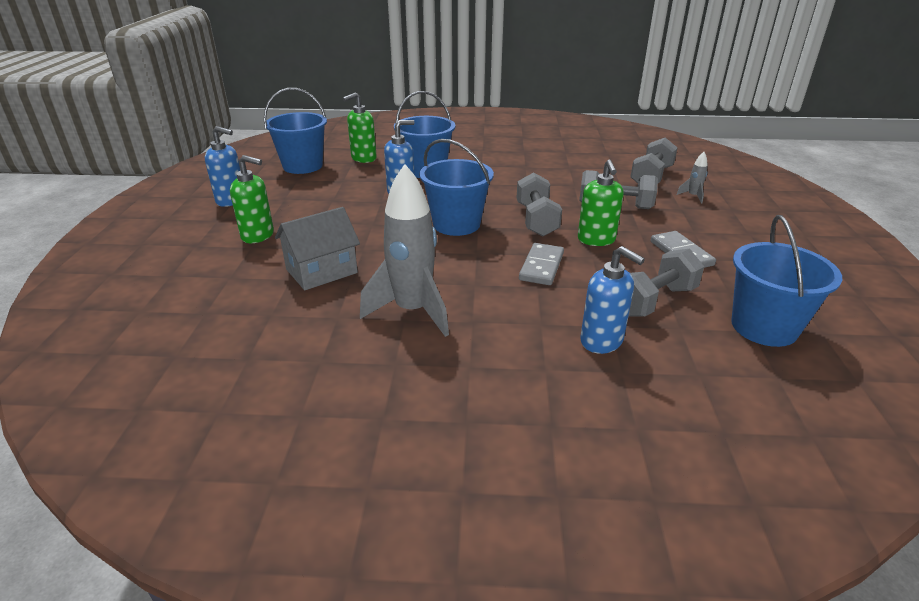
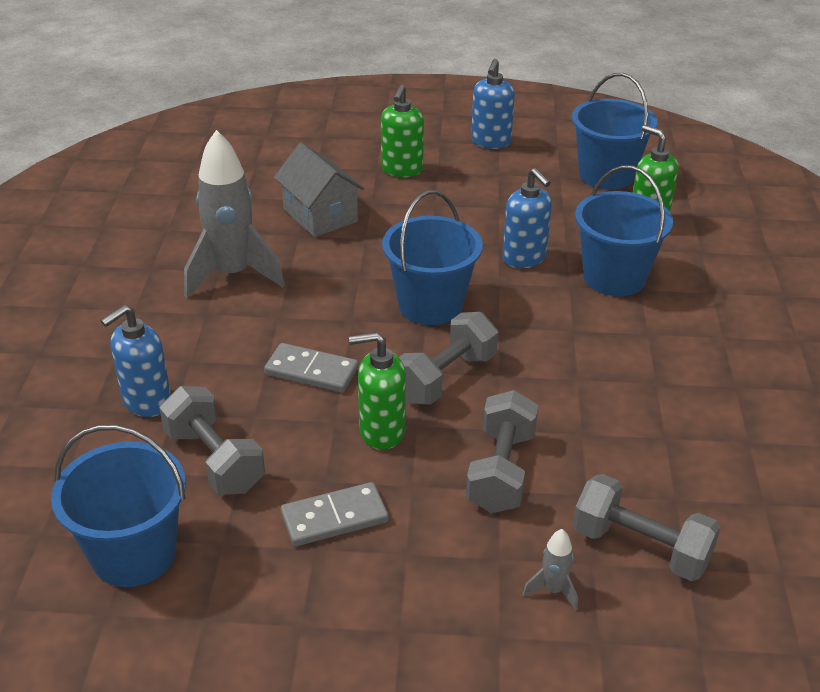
camera: 90 degrees right, 5 degrees up
(536, 220) = (445, 378): grey dumbbell -> grey dumbbell turned 45 degrees counterclockwise

